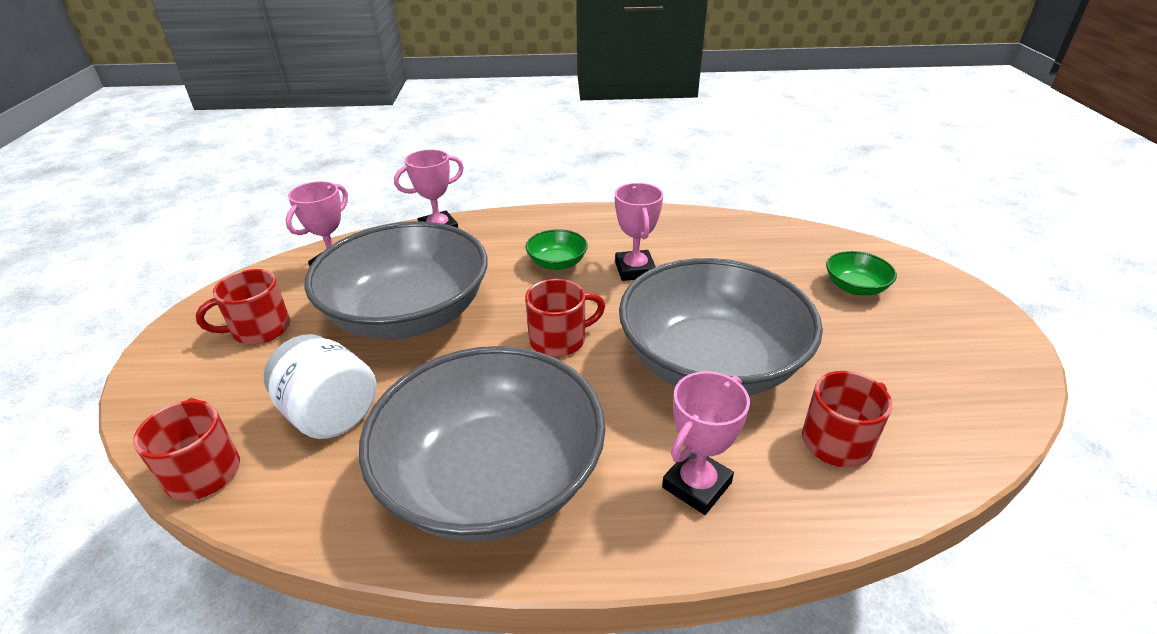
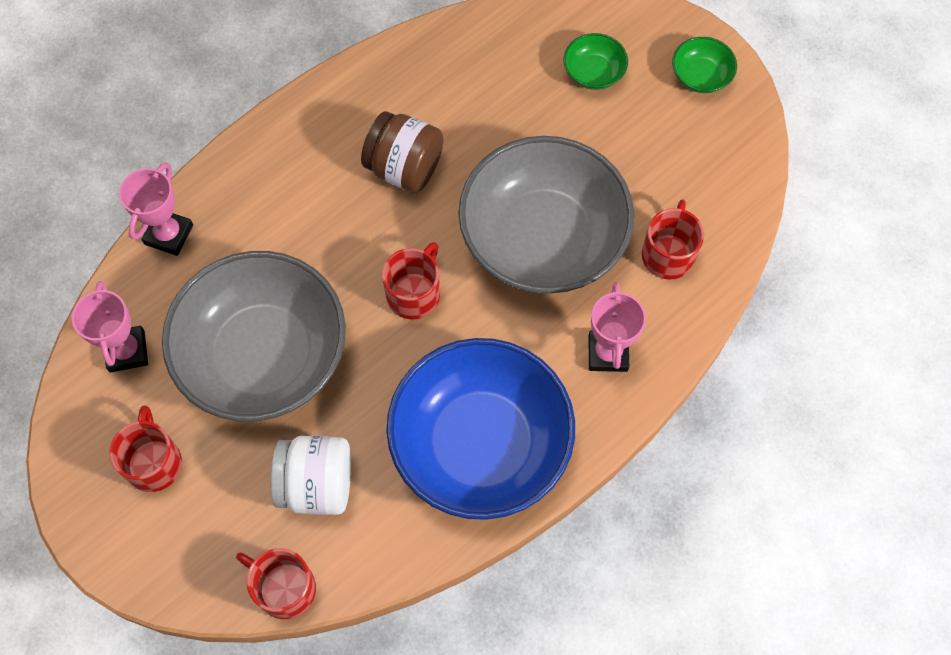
camera: 40 degrees left, 30 degrees up
(259, 329) = (154, 462): red mug -> red mug turned 150 degrees clockwise
(491, 477) = (480, 443): grey bowl -> blue bowl
(557, 263) = (329, 205): green bowl -> green bowl (700, 76)
(635, 270) = (404, 168): pink trophy -> brown jar

